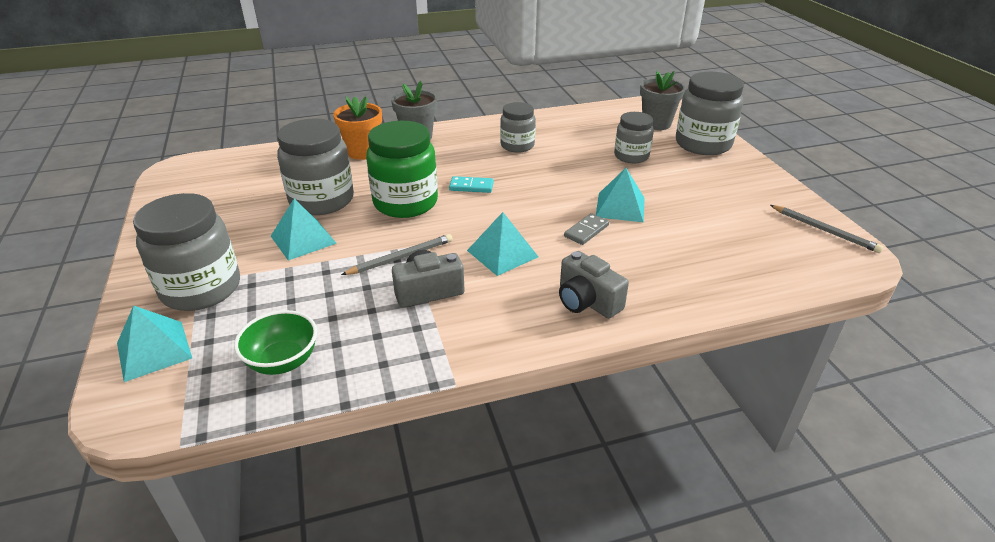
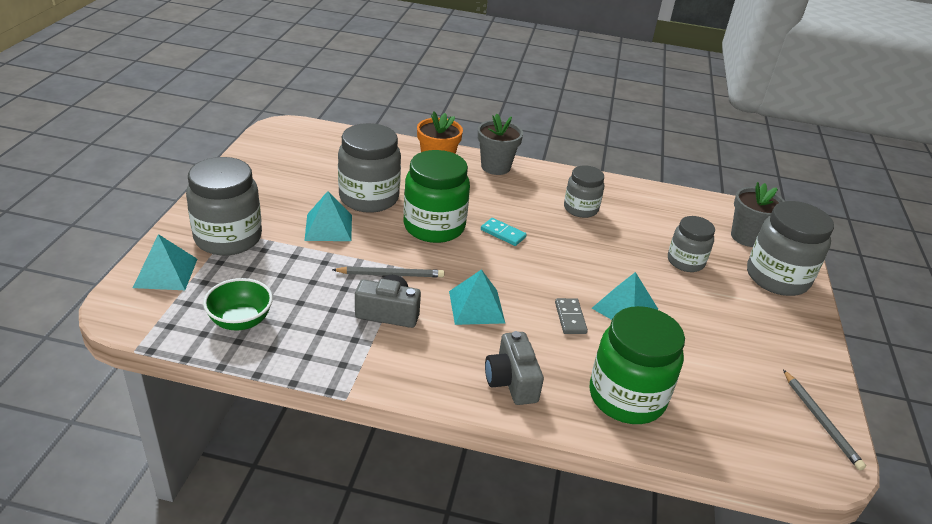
camera: 25 degrees right, 0 degrees up
(586, 231) = (570, 318): grey domino -> grey domino turned 75 degrees counterclockwise
(685, 273) = (626, 397): none -> green jar

